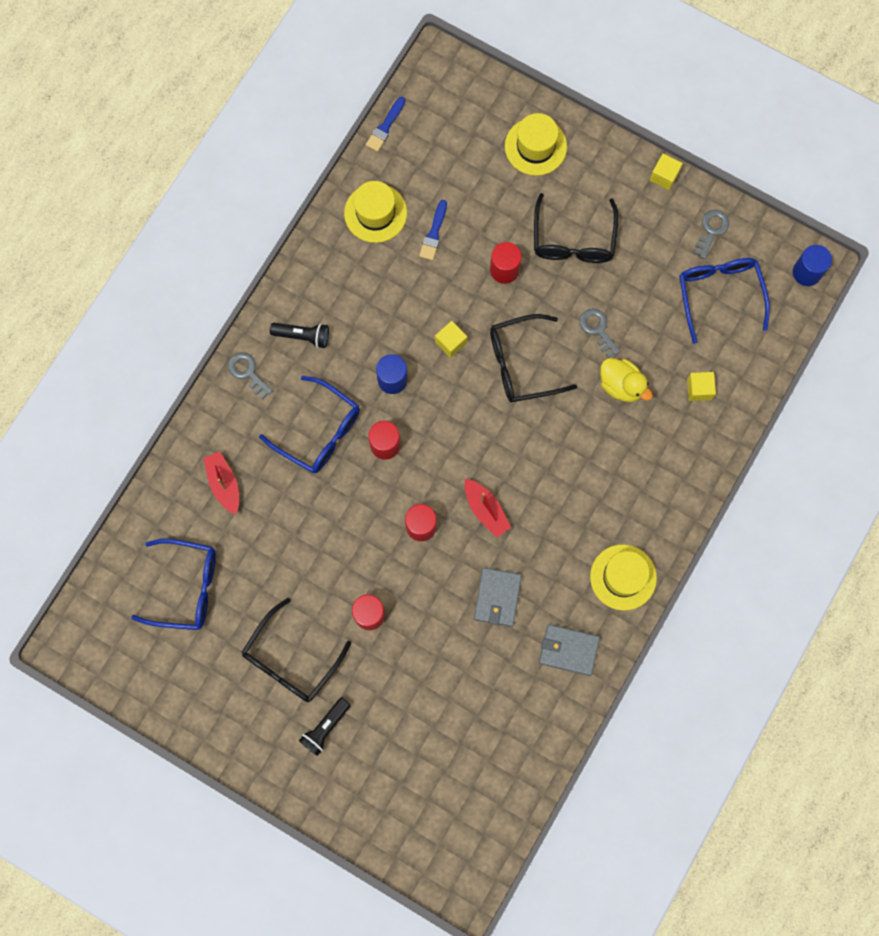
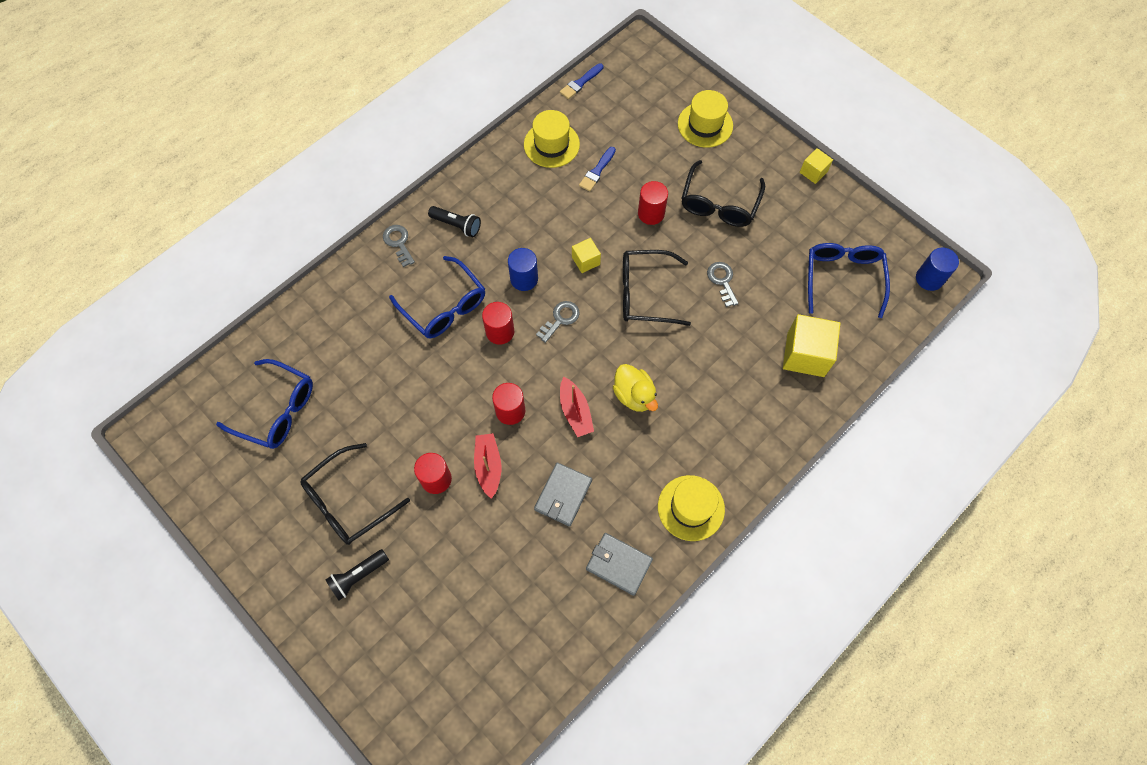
camera: 15 degrees right, 10 degrees down
(224, 484) = (344, 329): red boat -> red boat (488, 466)
(621, 385) = (732, 333): yellow duck -> yellow duck (634, 395)
(699, 389) = (805, 354): yellow cube -> yellow cube, size x1.88
(711, 230) = (847, 224): grey key -> grey key (560, 319)

